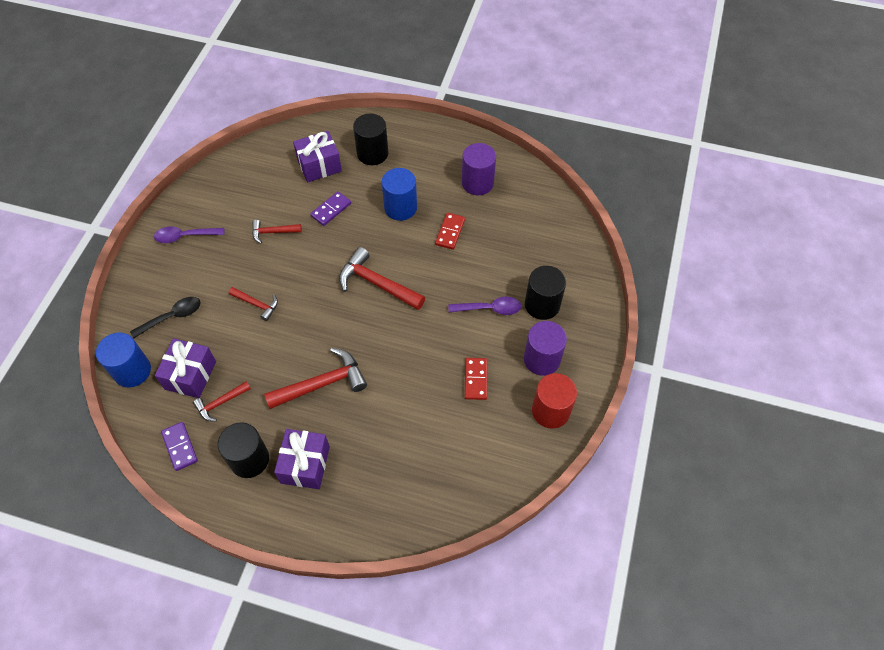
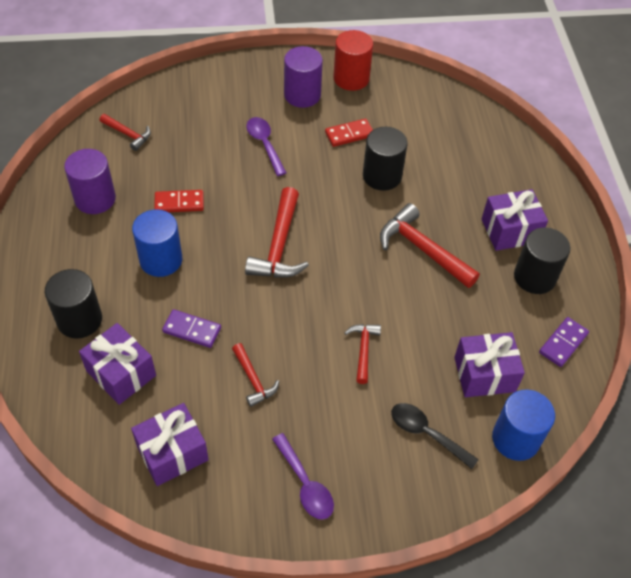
camera: 115 degrees left, 5 degrees down
(220, 403) = (496, 329): red hammer -> red hammer (128, 134)
(248, 177) = (172, 453): none -> purple gift
(542, 305) = (241, 108): black cylinder -> black cylinder (382, 176)

